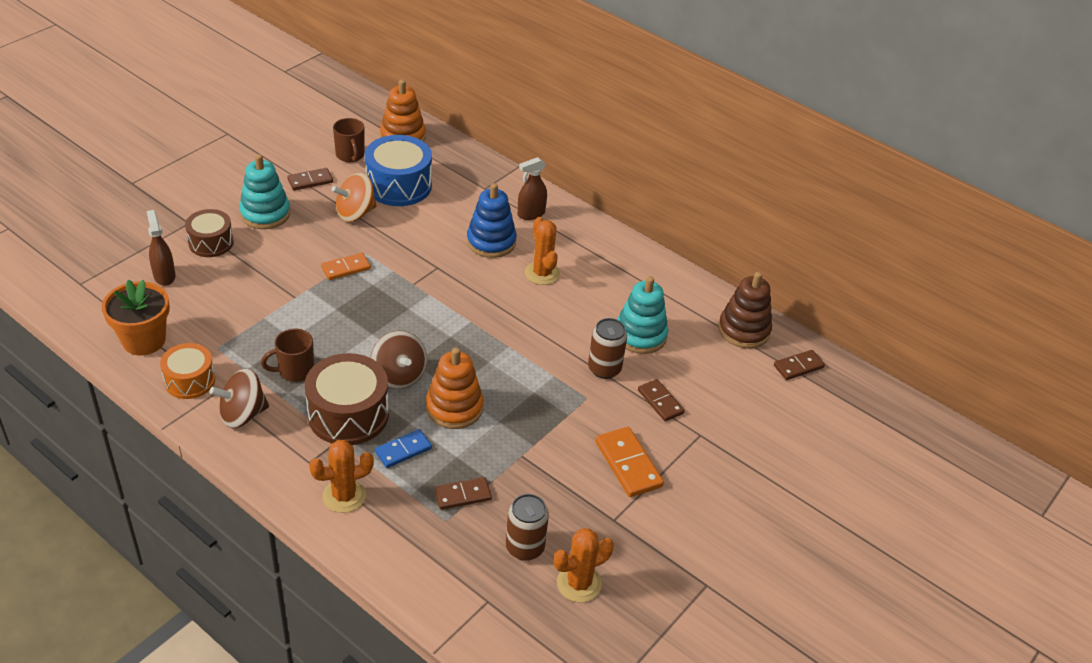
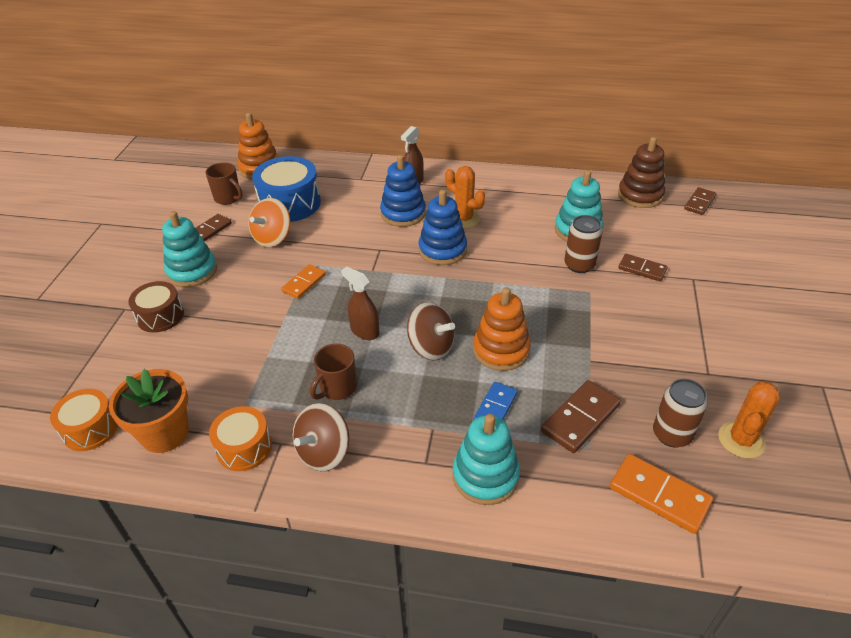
camera: 25 degrees left, 0 degrees up
(97, 310) = (90, 429): none -> orange drum
(164, 276) = (137, 365): brown spray bottle -> brown spray bottle (364, 331)
(344, 496) = (485, 476): orange cactus -> turquoise stacking toy
(348, 414) = (420, 401): brown drum -> none
(462, 495) = (580, 418): brown domino -> brown domino, size x1.52
(492, 294) = (442, 250): none -> blue stacking toy
(628, 464) = (671, 326): orange domino -> orange domino (659, 495)

